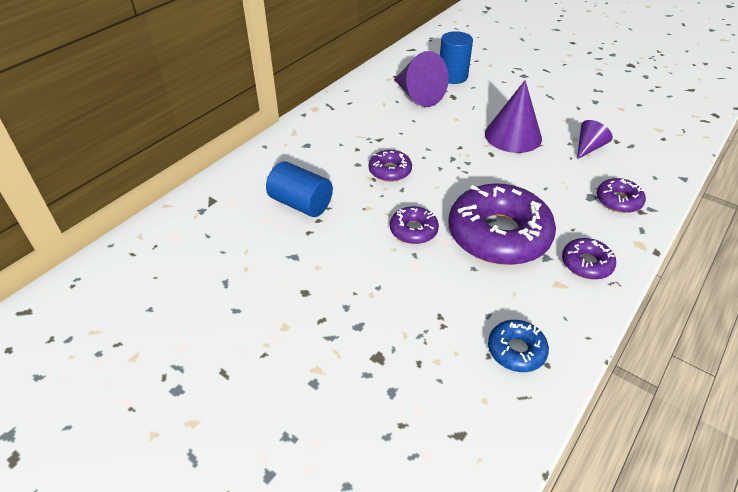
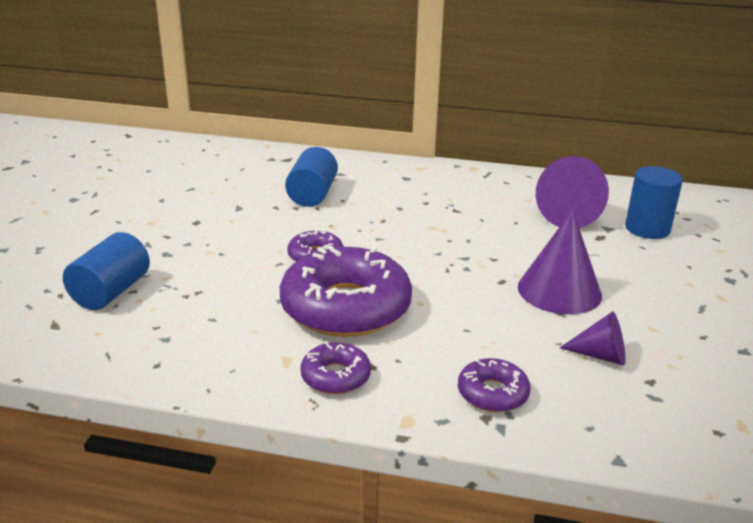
camera: 65 degrees right, 15 degrees down
(390, 171) = (404, 226): purple donut -> none
(415, 380) = (111, 292): none -> blue cylinder
(516, 350) = (168, 342): blue donut -> none

